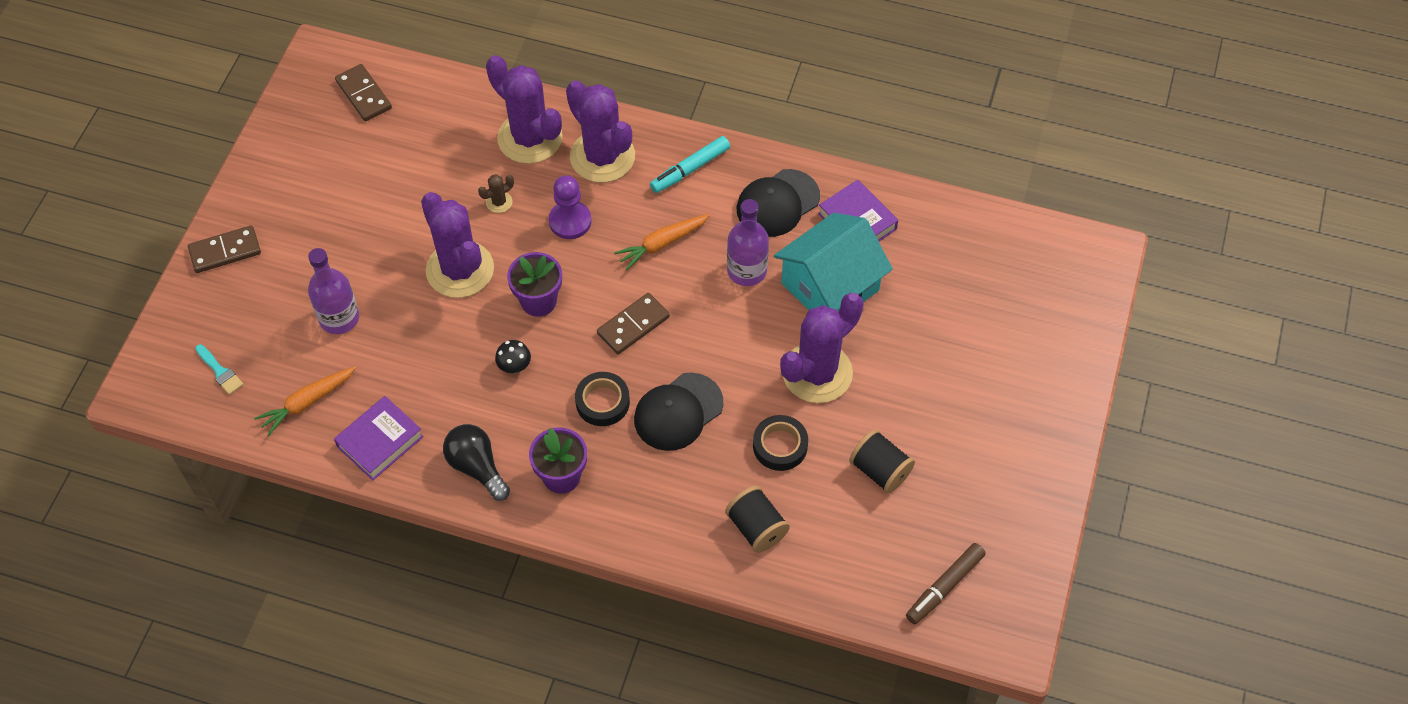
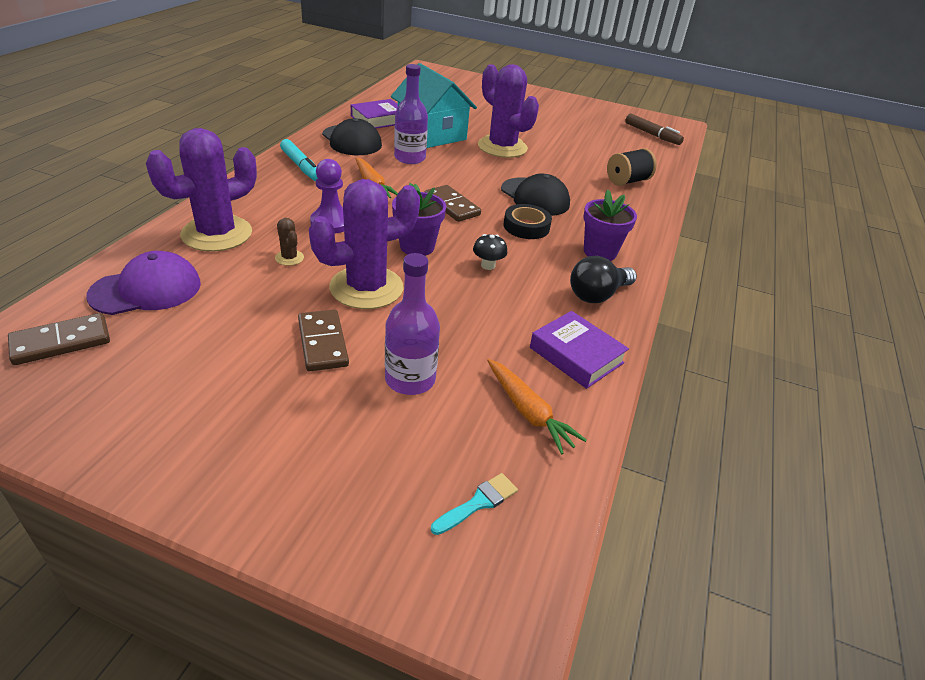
camera: 90 degrees left, 20 degrees down
(225, 251) = (263, 497): brown domino -> brown domino (323, 343)
(434, 119) = (146, 290): none -> purple cap
(602, 156) = (264, 200): purple cactus -> none
(780, 446) = (561, 166): black tape -> none
(880, 470) = (576, 140): black spool -> none

